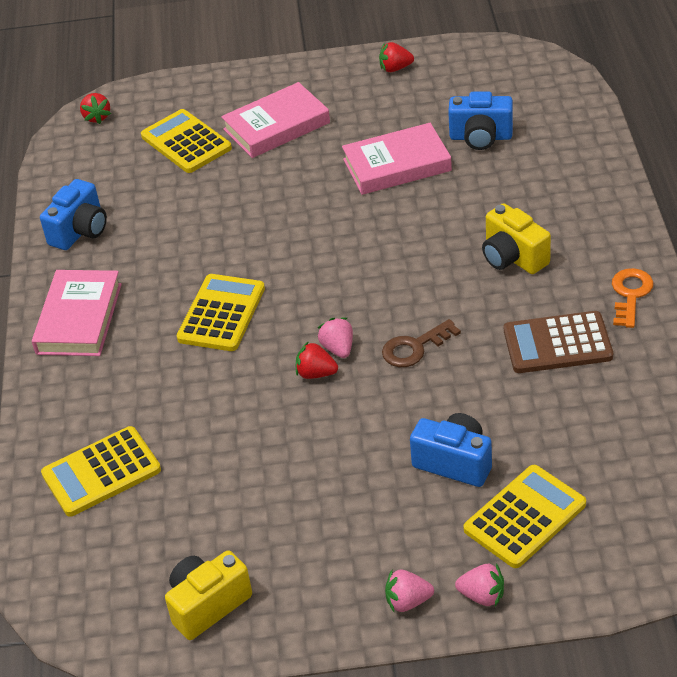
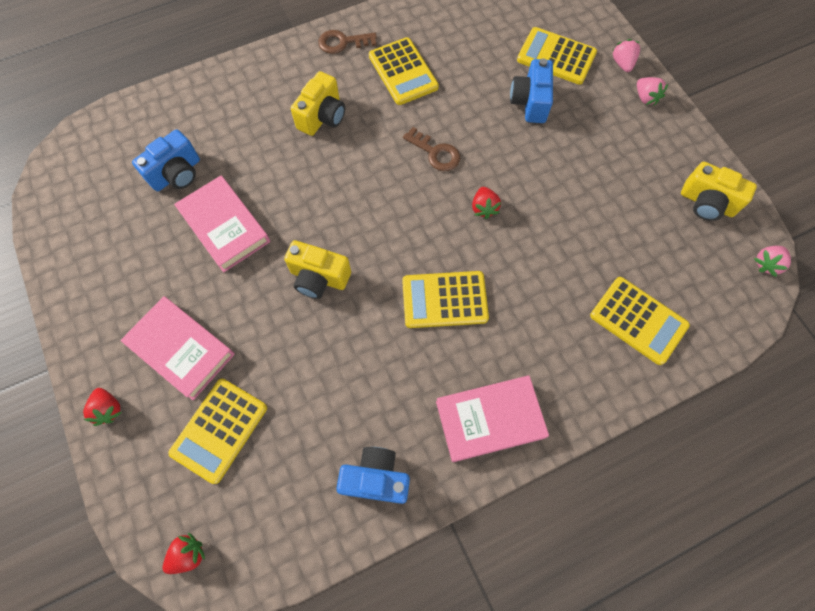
camera: 115 degrees left, 25 degrees up
(300, 224) = (319, 278): none -> yellow camera
(338, 348) = (453, 201): pink strawberry -> pink strawberry (766, 264)
(395, 68) = (77, 271): red strawberry -> red strawberry (108, 409)
(481, 137) = (177, 174): blue camera -> blue camera turned 60 degrees clockwise
(557, 343) = (403, 72): brown calculator -> yellow calculator
(630, 294) = (342, 42): orange key -> brown key

